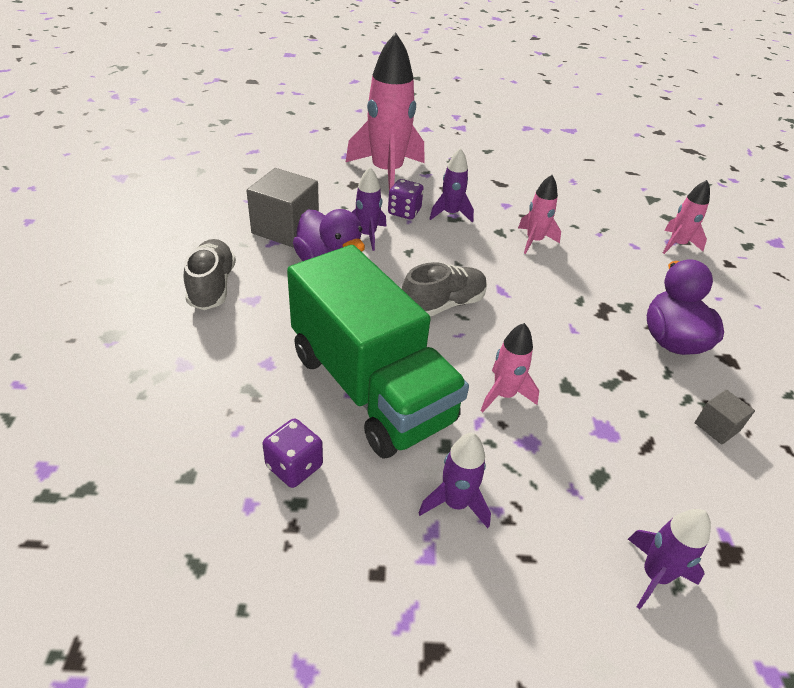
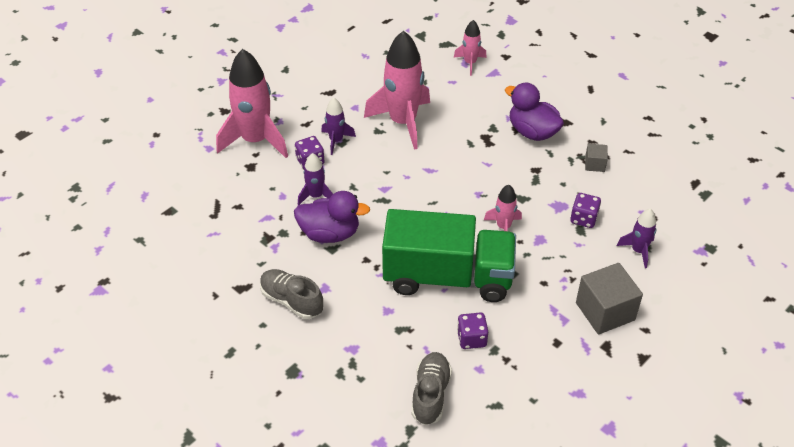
camera: 45 degrees left, 5 degrees up
(285, 228) = (266, 232): grey cube -> grey cube (605, 311)
(443, 305) = (415, 204): grey shoe -> grey shoe (430, 394)
(455, 503) = (547, 291): purple rocket -> none
(534, 241) = (403, 122): pink rocket -> pink rocket, size x2.02
(621, 469) = (583, 218): none -> purple dice

